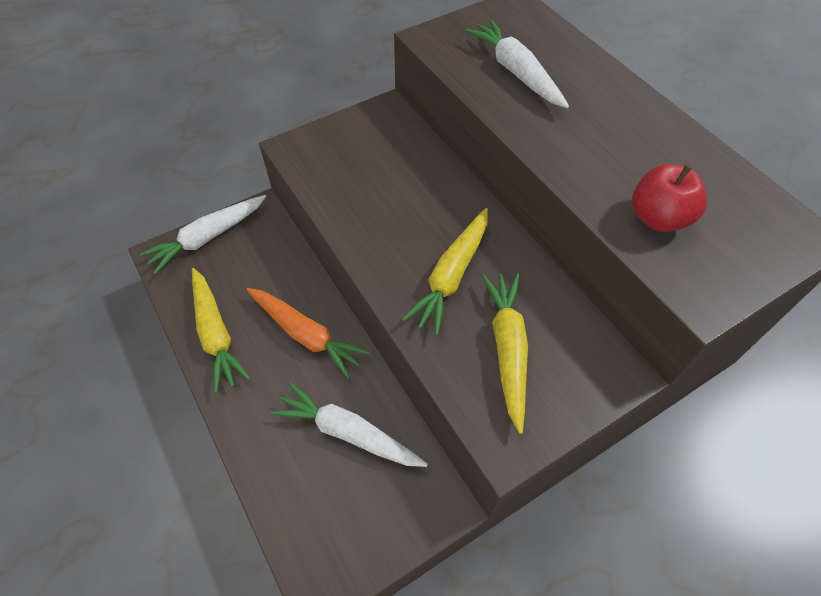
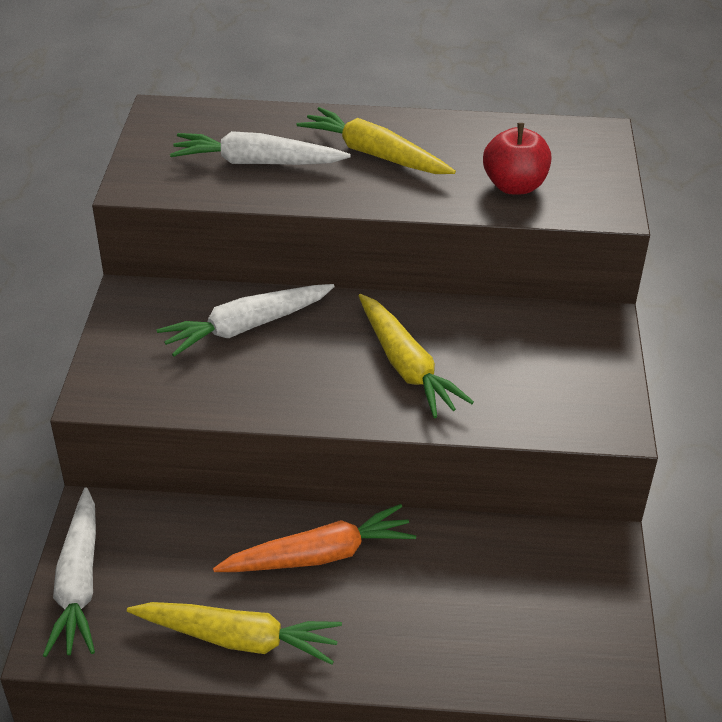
camera: 55 degrees left, 15 degrees down
(348, 432) = (471, 578): white carrot -> white carrot (246, 327)
(507, 349) = (520, 373): yellow carrot -> yellow carrot (374, 154)

